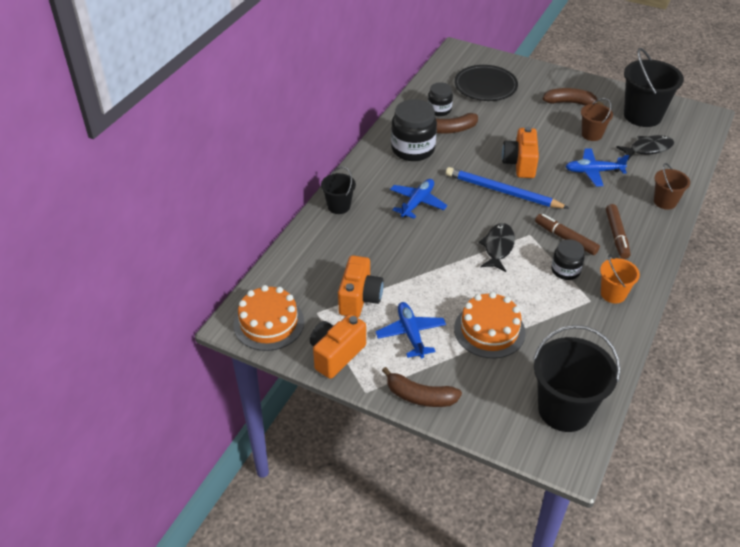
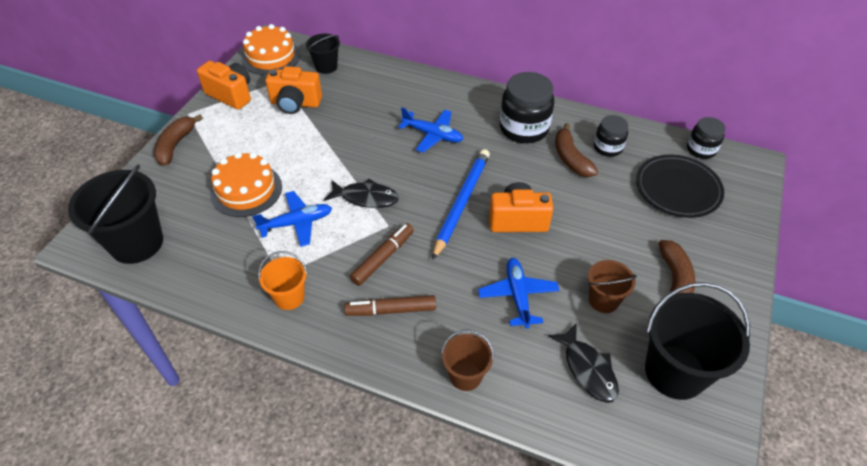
camera: 85 degrees right, 5 degrees up
(339, 206) = (420, 83): black bucket -> black bucket (326, 67)
(411, 334) = (249, 137): blue plane -> blue plane (297, 223)
(565, 270) = (328, 255): black jar -> black jar (701, 149)

